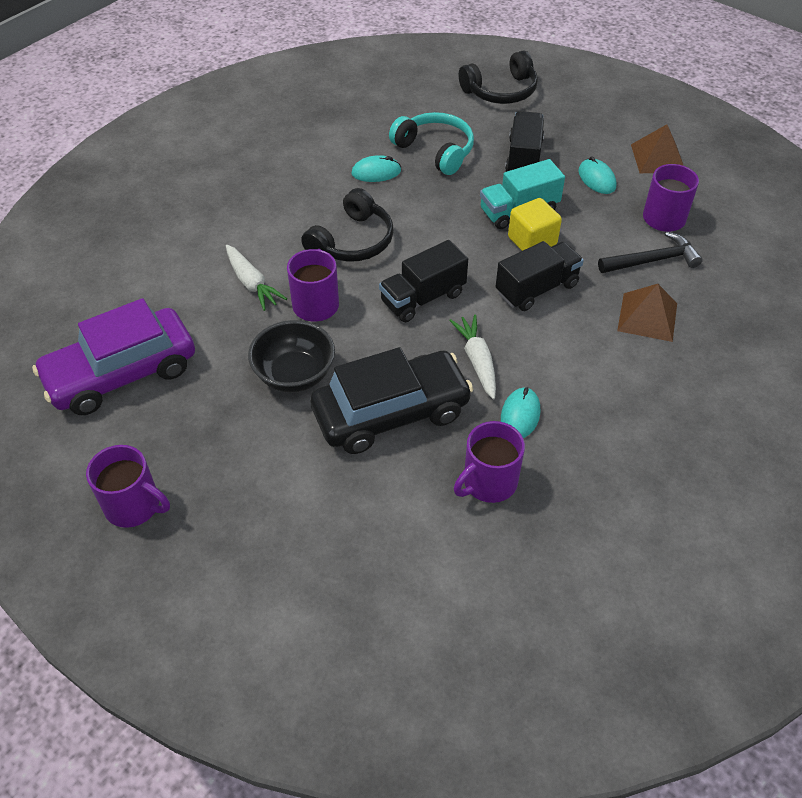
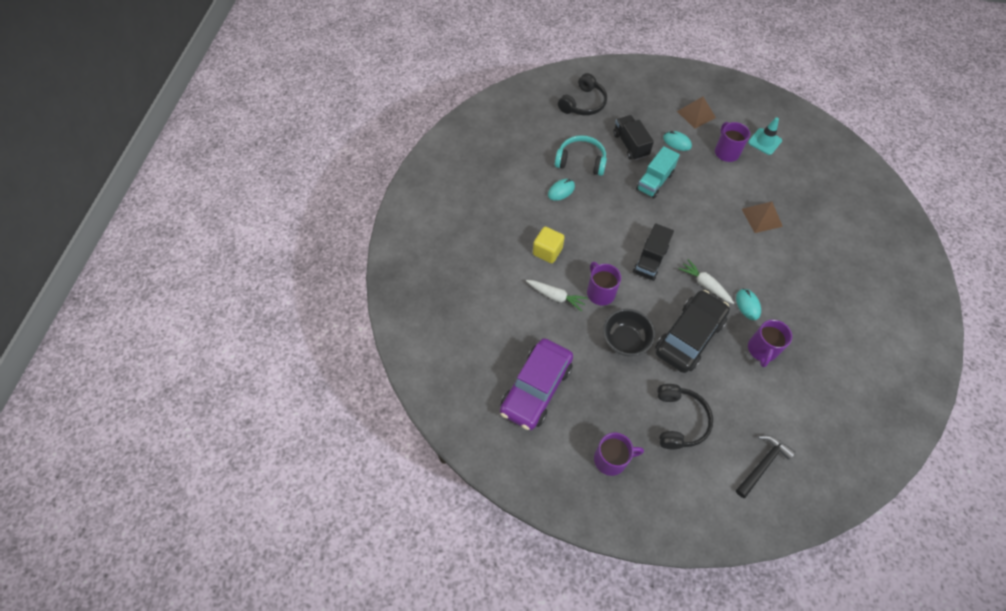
camera: 30 degrees left, 10 degrees up
(352, 241) = (586, 243): black headphones -> black headphones (679, 420)
(532, 241) = (675, 198): yellow cube -> yellow cube (547, 251)
(537, 289) = (700, 226): black truck -> none
(652, 260) = (740, 182): black hammer -> black hammer (762, 464)
(740, 227) = (764, 141): none -> turquoise traffic cone

